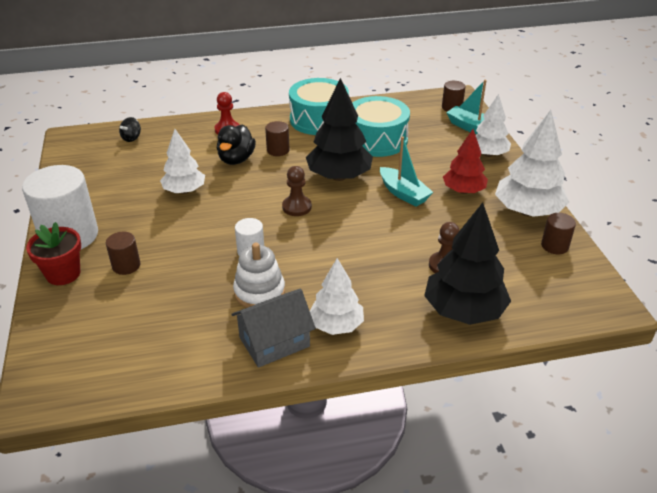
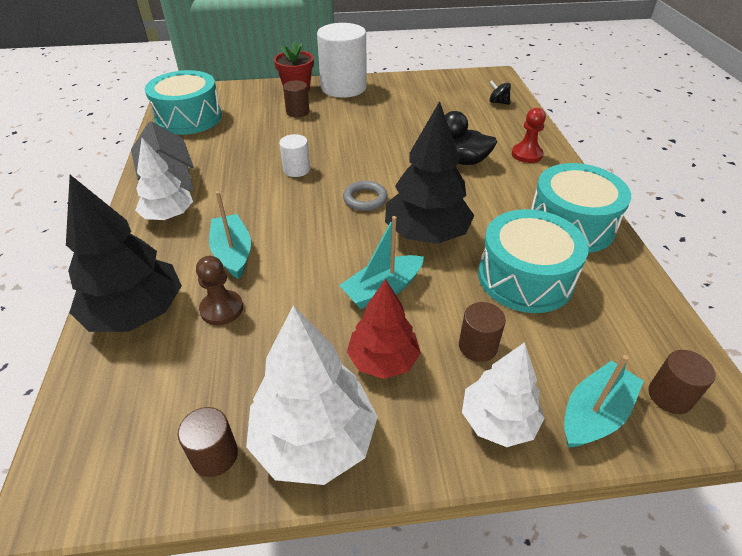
camera: 95 degrees right, 5 degrees up
(124, 362) = (189, 118): none -> turquoise drum
(184, 191) = (403, 133): white tree -> none
(259, 292) = (236, 174): white stacking toy -> none
(278, 150) = (485, 189): brown cylinder -> brown cylinder (477, 346)
(297, 207) = (365, 199): brown pawn -> grey ring
(381, 271) = (233, 253): none -> turquoise boat

